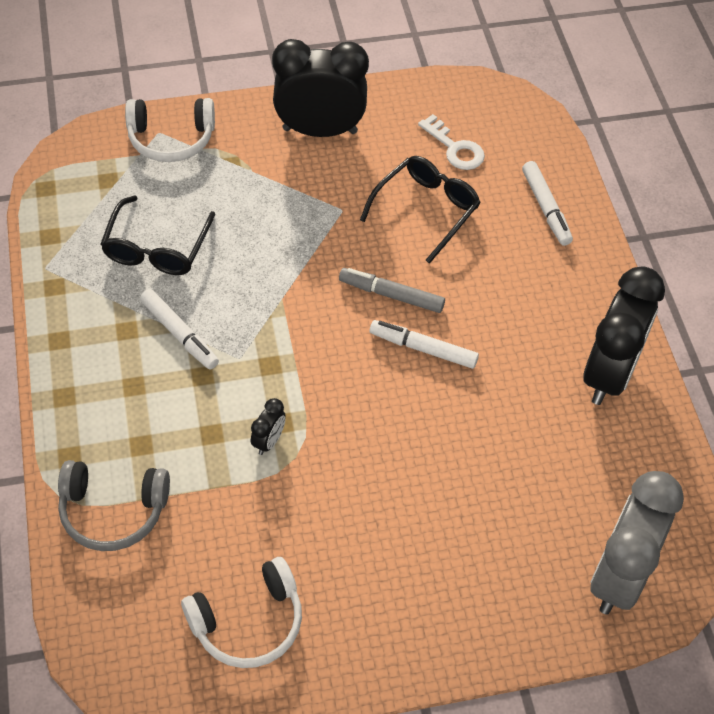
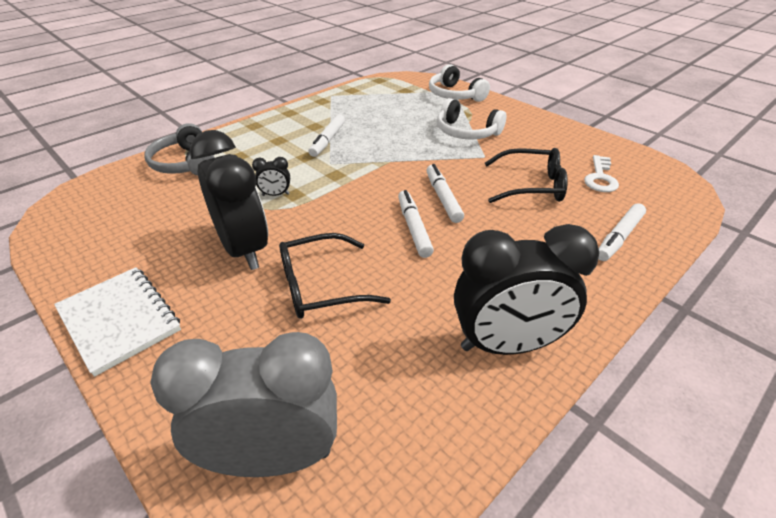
camera: 60 degrees right, 15 degrees down
(156, 248) = (378, 115): black glasses -> black glasses (320, 286)
(248, 622) = (121, 238): white headphones -> white headphones (466, 132)
(320, 130) = (530, 129): black clock -> black clock (244, 249)
(391, 295) = (443, 198): grey marker -> white marker
(396, 649) = (119, 320): none -> white notebook

